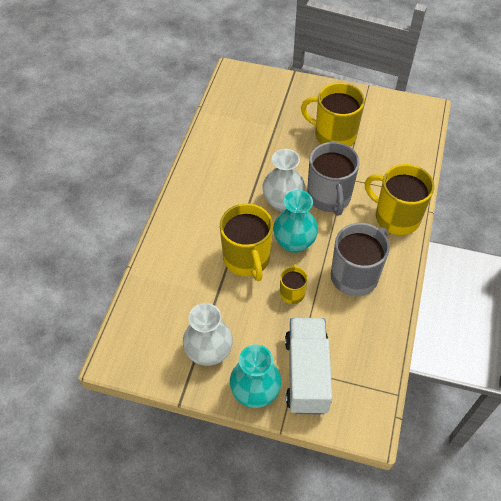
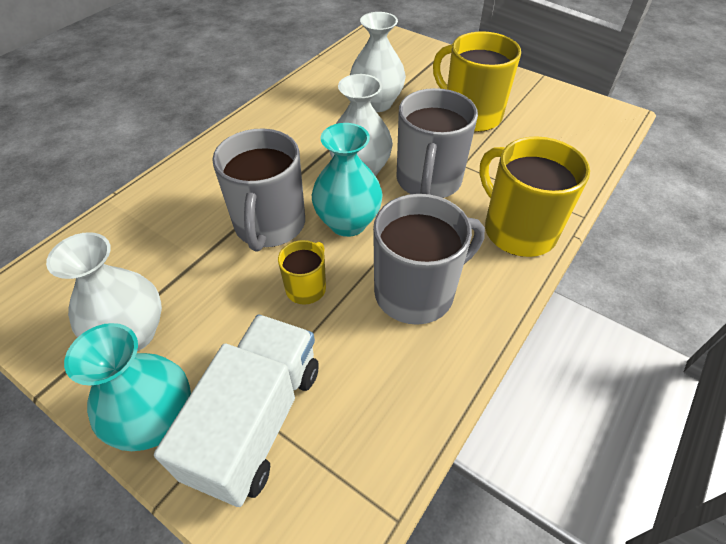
camera: 20 degrees right, 5 degrees down
(247, 259) = (269, 225): yellow mug -> grey mug
(266, 142) = (376, 103): none -> white vase

